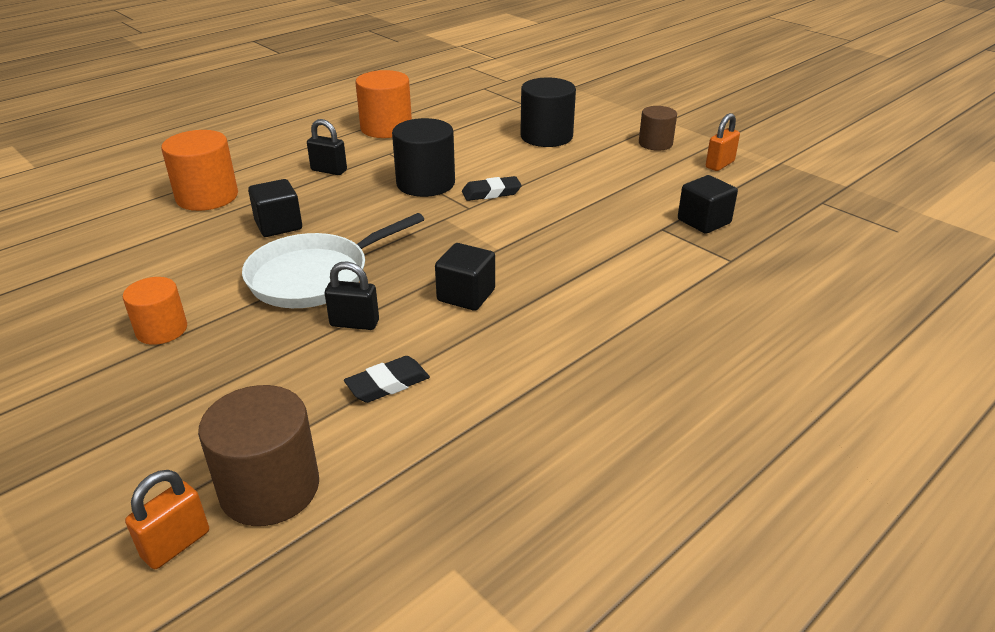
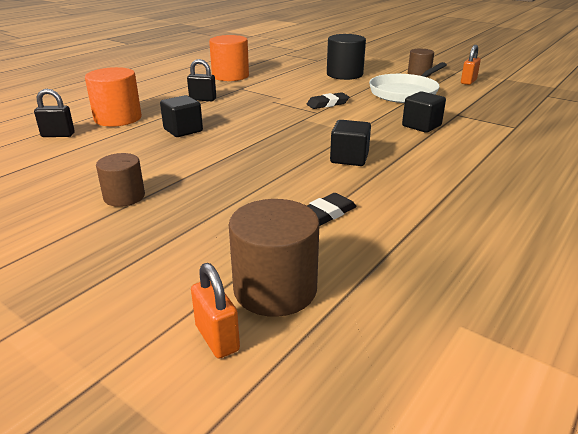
camera: 10 degrees left, 5 degrees down
(161, 330) = (124, 197): orange cylinder -> brown cylinder
(176, 544) = (217, 338): orange padlock -> orange padlock turned 60 degrees counterclockwise
(315, 276) = (229, 156): white pan -> white pan (405, 92)
(354, 323) = (277, 180): black padlock -> black padlock (58, 135)
(425, 183) = (278, 102): black cylinder -> none
(704, 221) = (481, 109): black cube -> black cube (421, 126)

